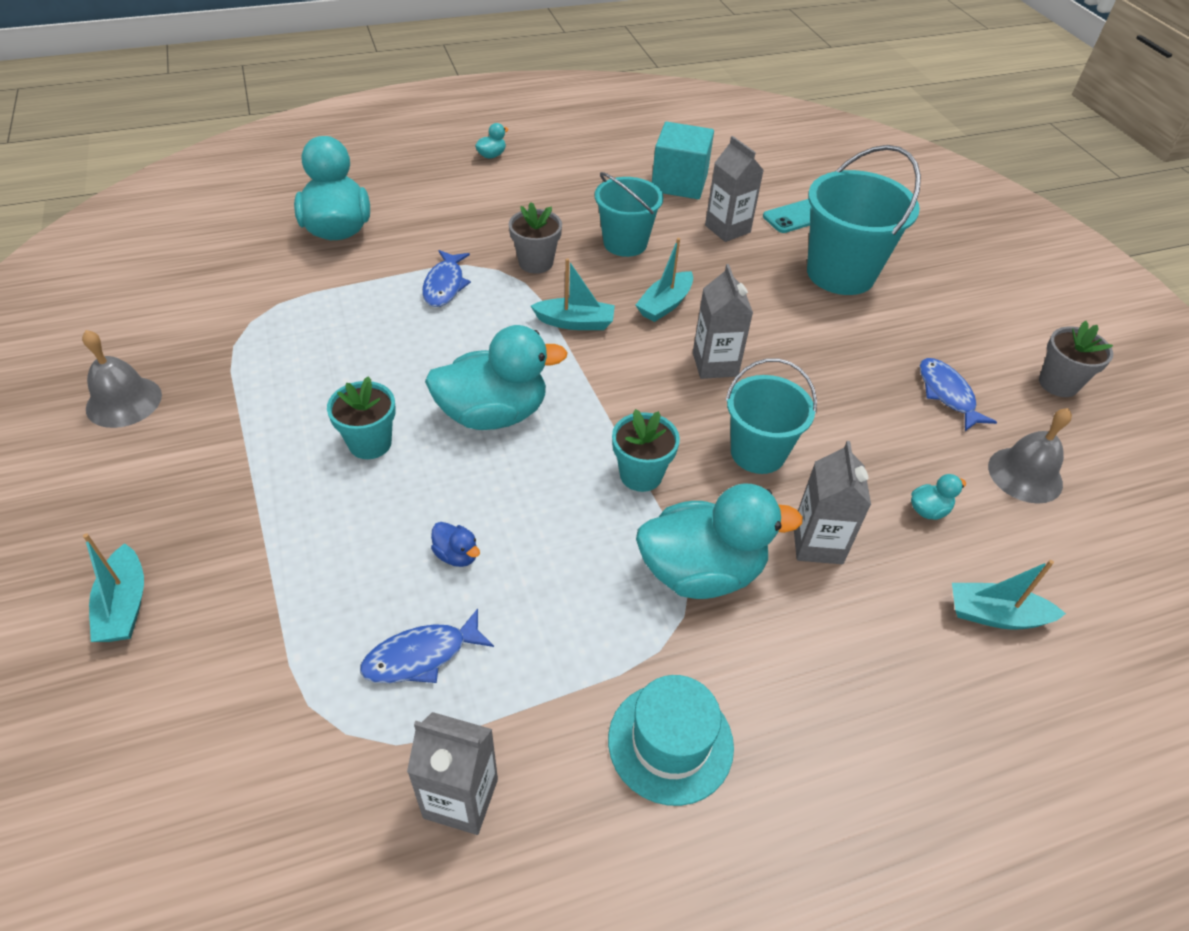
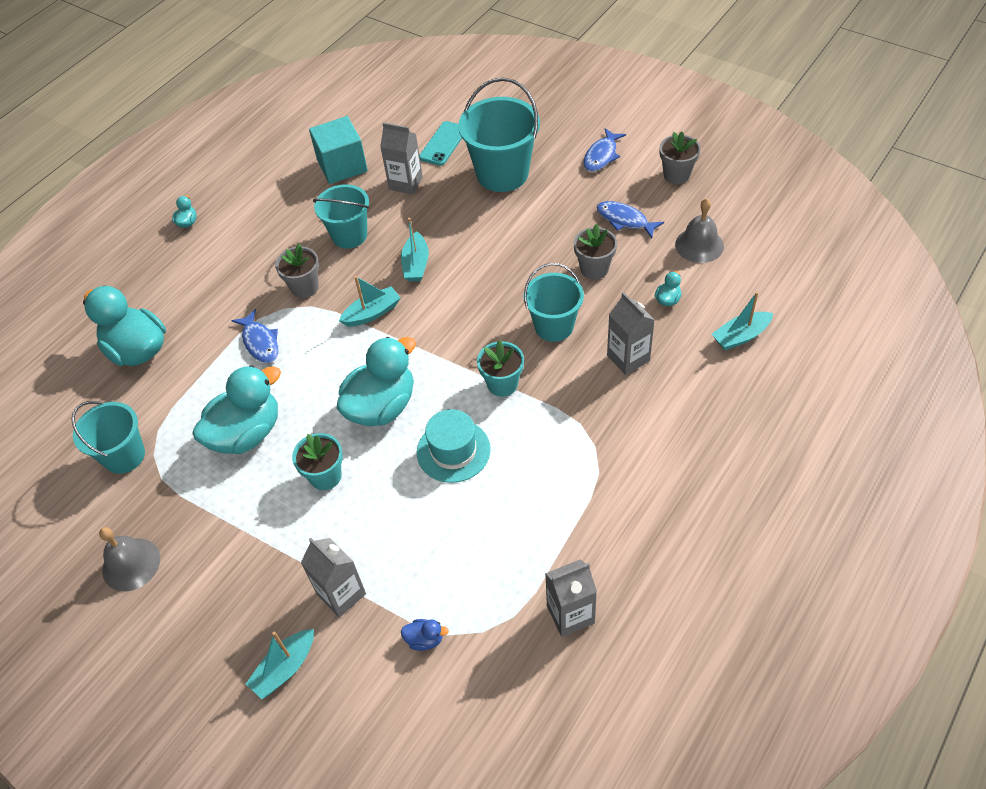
camera: 30 degrees left, 5 degrees up
(125, 605) = (285, 668): turquoise boat -> turquoise boat turned 90 degrees clockwise
(228, 306) = (124, 456): none -> turquoise bucket
(421, 656) = (481, 566): blue fish -> blue fish (601, 156)
(457, 555) = (445, 502): blue duck -> blue duck (425, 639)
(670, 742) = (644, 512): turquoise hat -> turquoise hat (453, 451)
(701, 571) = (583, 416): turquoise duck -> turquoise duck (247, 433)
(715, 364) = (482, 286): grey carton -> grey carton (341, 594)
(863, 422) = (594, 268): none -> grey flower pot

